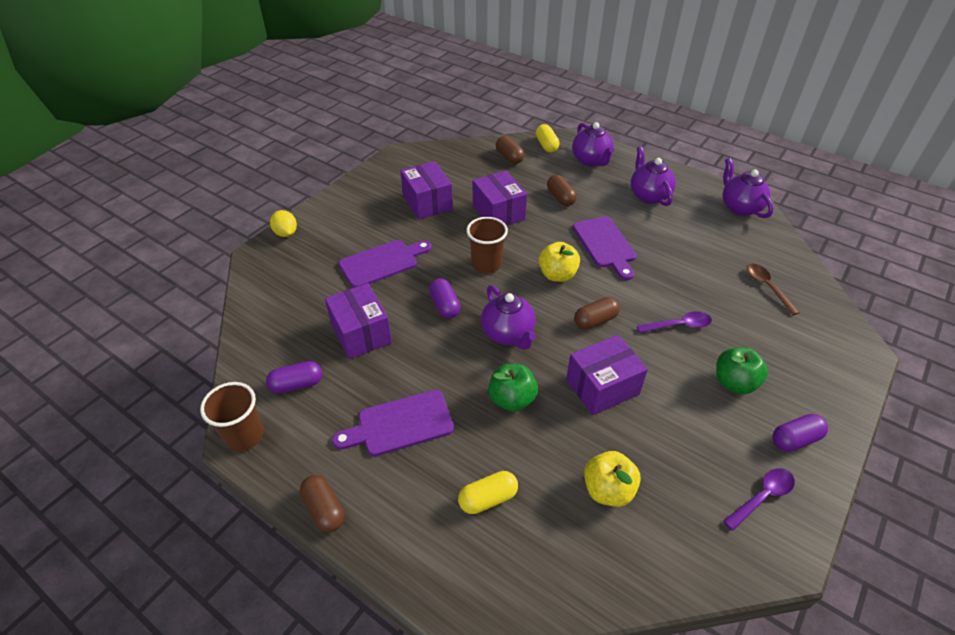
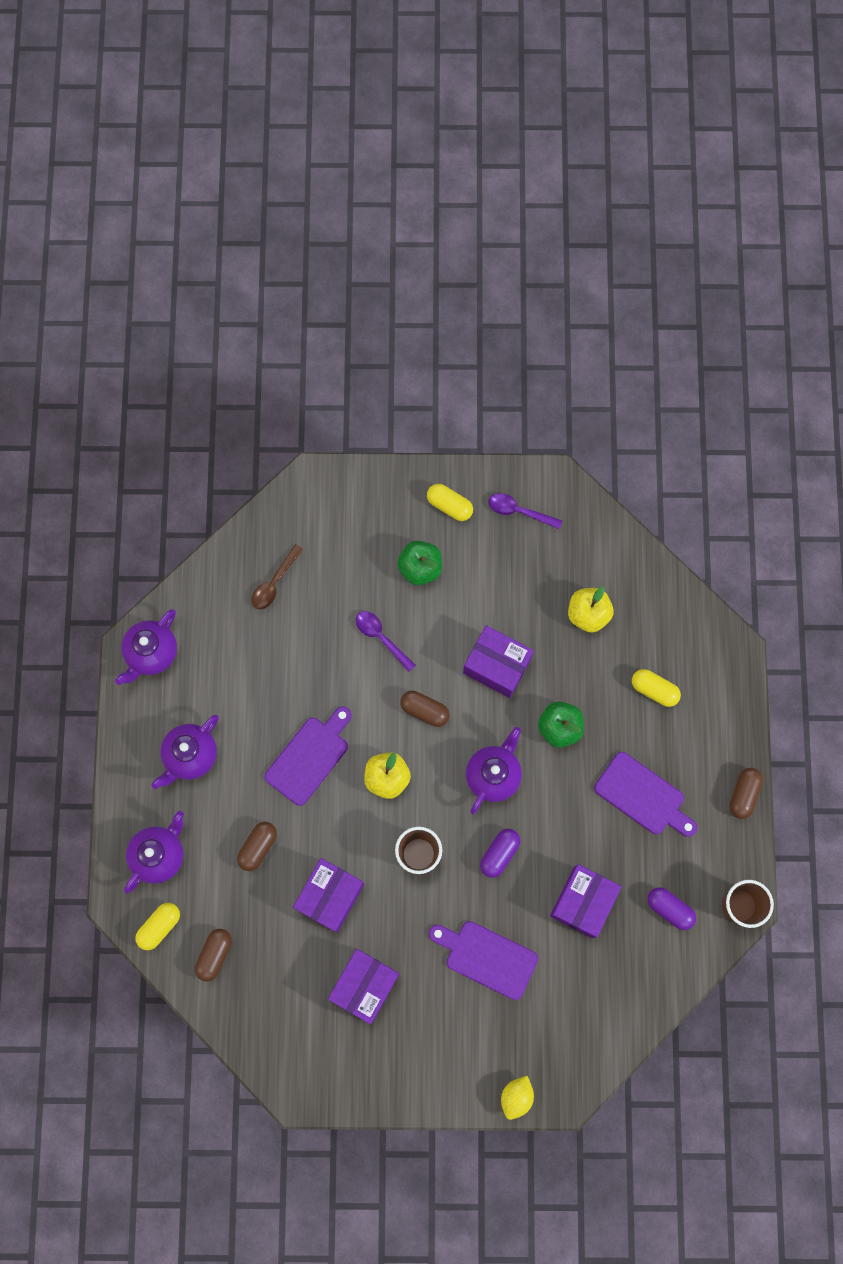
camera: 125 degrees left, 30 degrees up
(795, 439) = (449, 505): purple capsule -> yellow capsule

